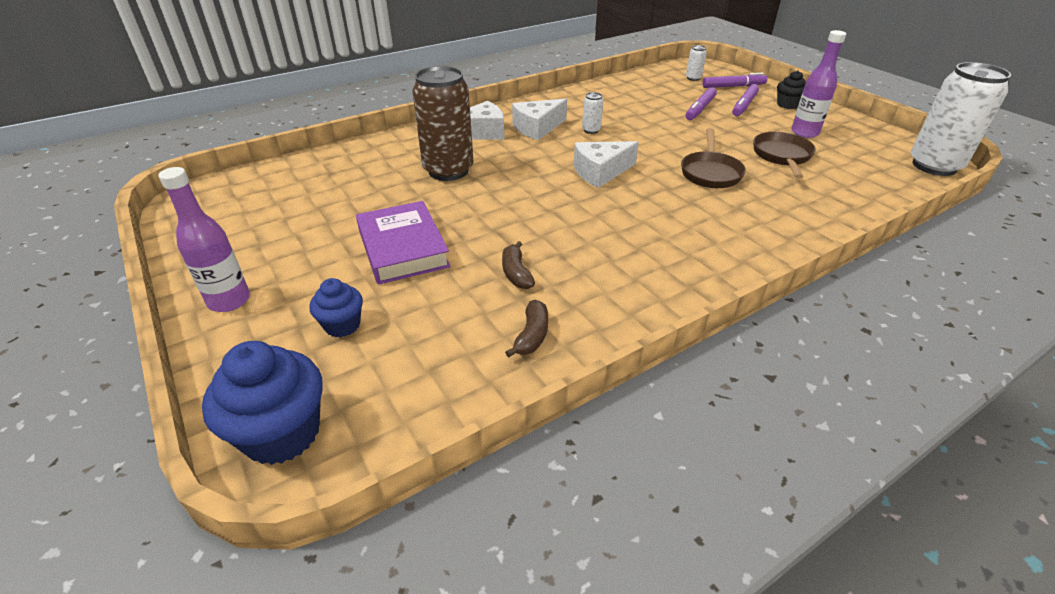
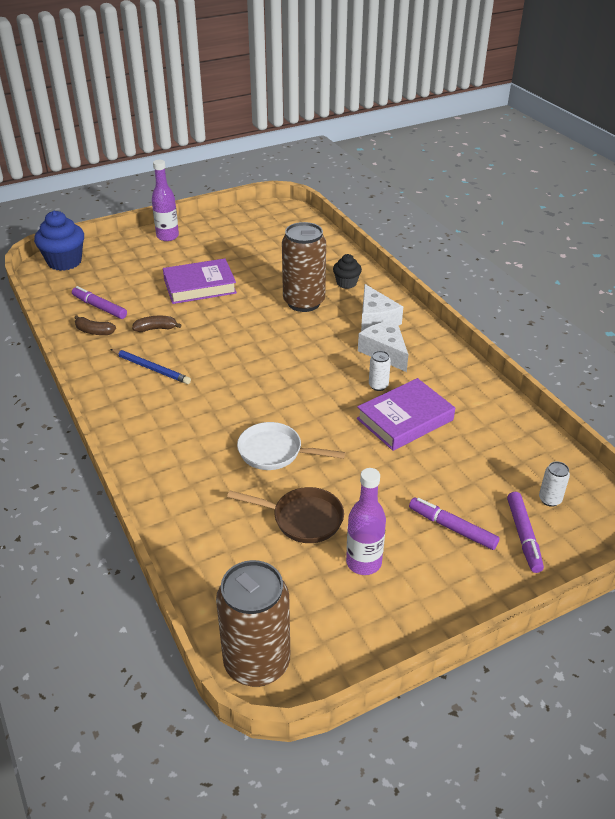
camera: 95 degrees right, 0 degrees up
(342, 325) = (132, 271): blue cupcake -> none
(601, 172) = (288, 381): white cheese -> none
(607, 264) = (151, 368): none -> blue pencil
(633, 120) = (405, 419): none -> purple book
(700, 109) = (438, 481): purple marker -> purple marker (100, 307)
(710, 172) = (275, 452): brown pan -> white pan
(787, 105) = (457, 576): black cupcake -> black cupcake (346, 283)
(934, 166) = (257, 663): white can -> brown can

